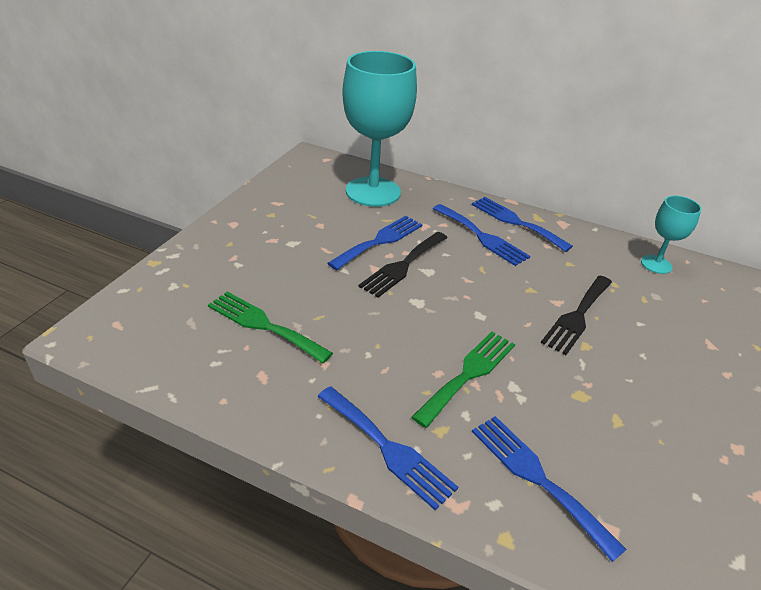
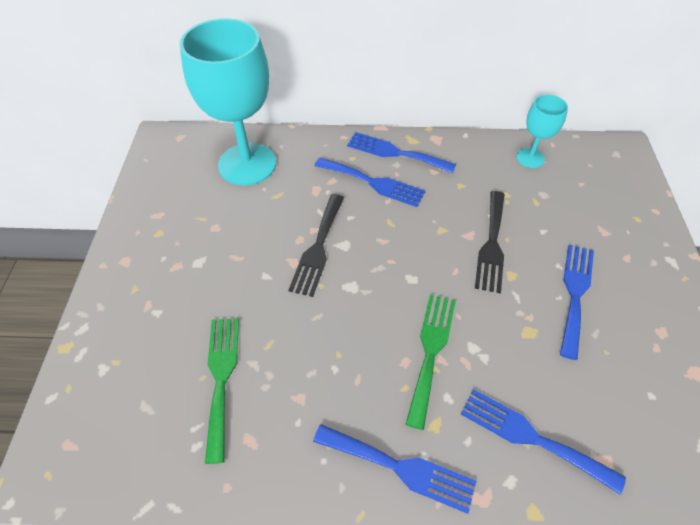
camera: 20 degrees left, 15 degrees up
(264, 325) = (221, 378): green fork -> green fork turned 75 degrees clockwise
(379, 241) = (282, 226): blue fork -> blue fork (575, 294)

